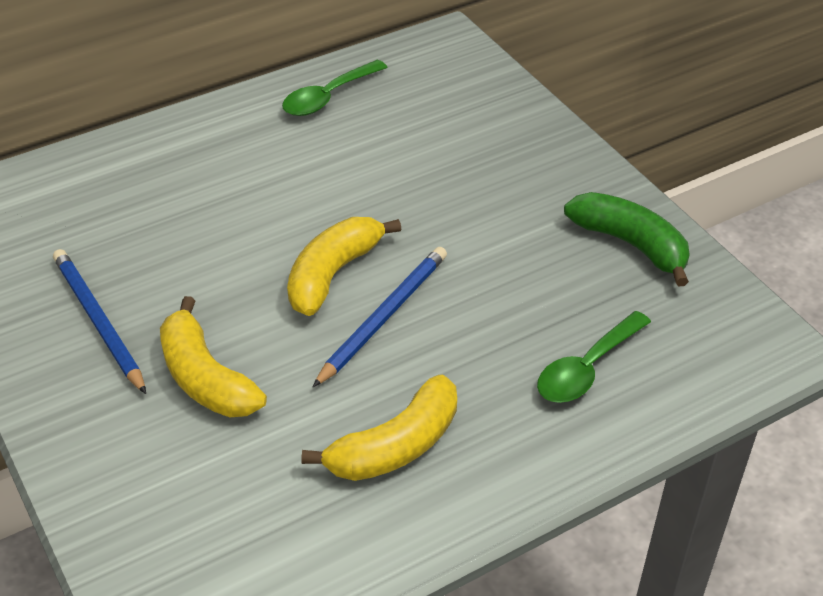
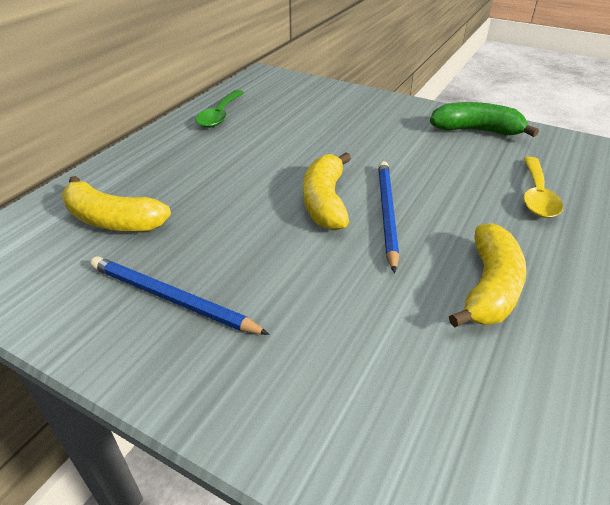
camera: 30 degrees left, 5 degrees down
(205, 378) = (303, 302): yellow banana -> yellow banana (112, 220)
(586, 368) = (537, 195): green spoon -> yellow spoon

